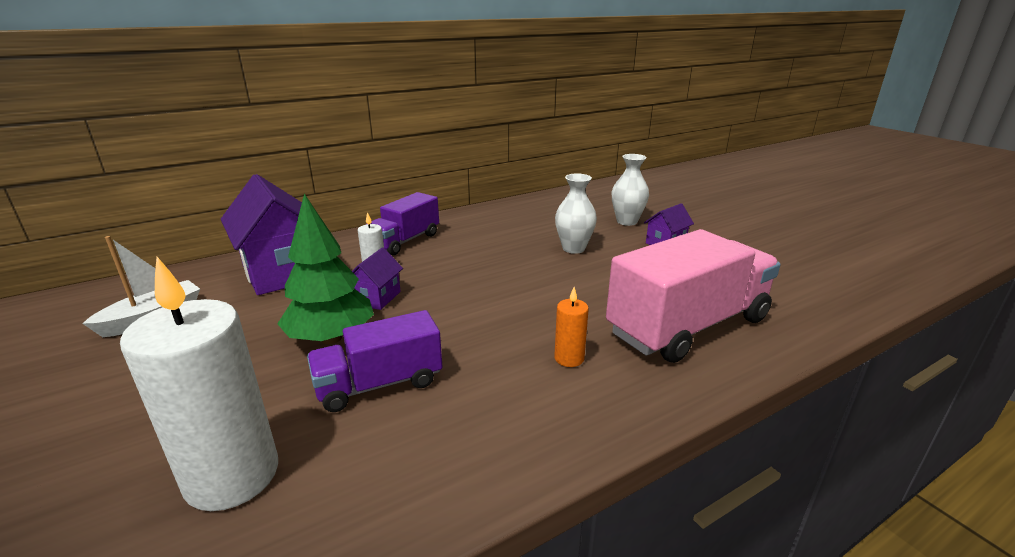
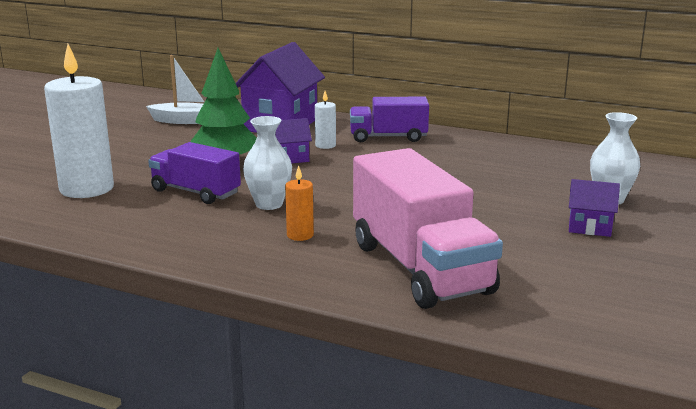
camera: 55 degrees right, 5 degrees down
(573, 248) = (493, 193): white vase -> white vase (269, 204)
(688, 326) = (420, 268): pink truck -> pink truck turned 45 degrees clockwise

